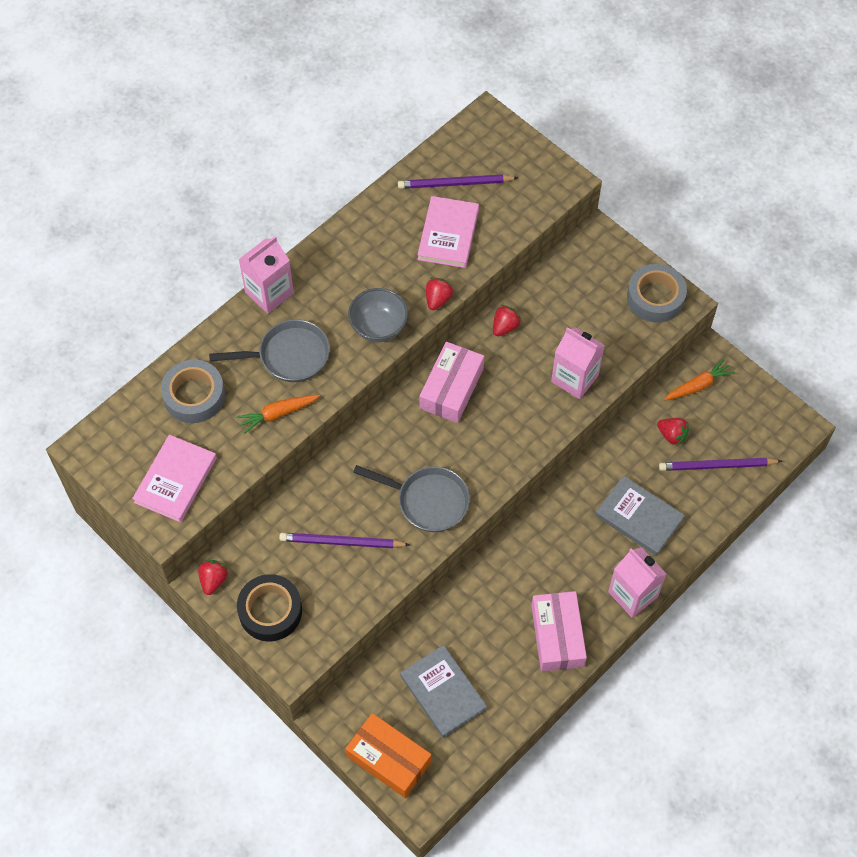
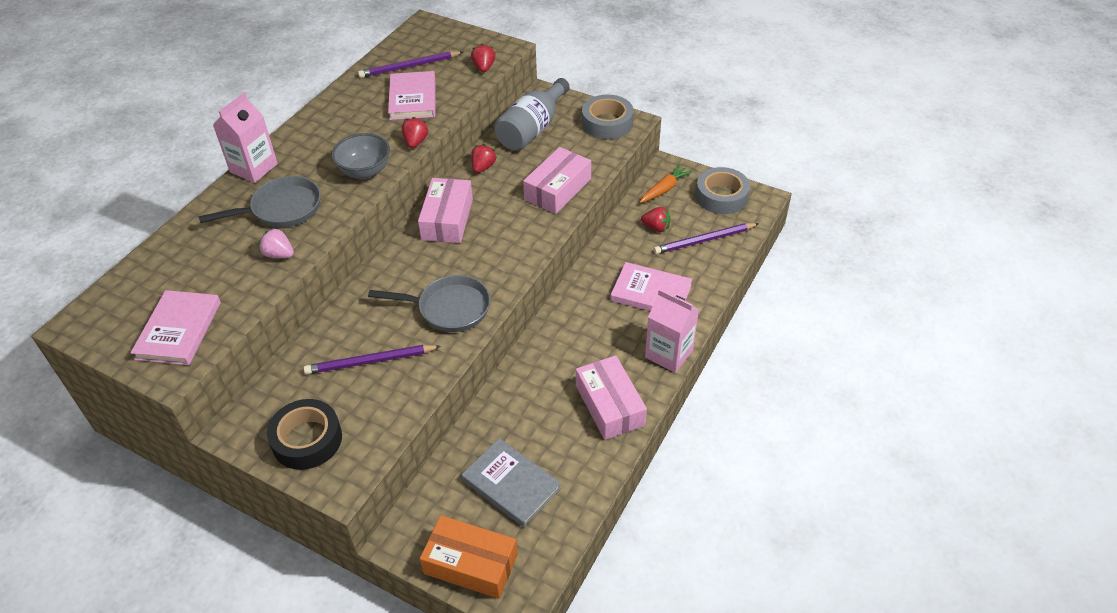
camera: 15 degrees left, 15 degrees down
(194, 395) = (189, 258): grey tape -> grey tape (721, 196)
(213, 580) = (239, 426): red strawberry -> red strawberry (484, 68)
(278, 414) = (279, 254): orange carrot -> pink strawberry
(571, 285) = (532, 129): none -> grey bottle
(574, 378) = (557, 189): pink carton -> pink box
(639, 517) = (651, 293): grey book -> pink book

